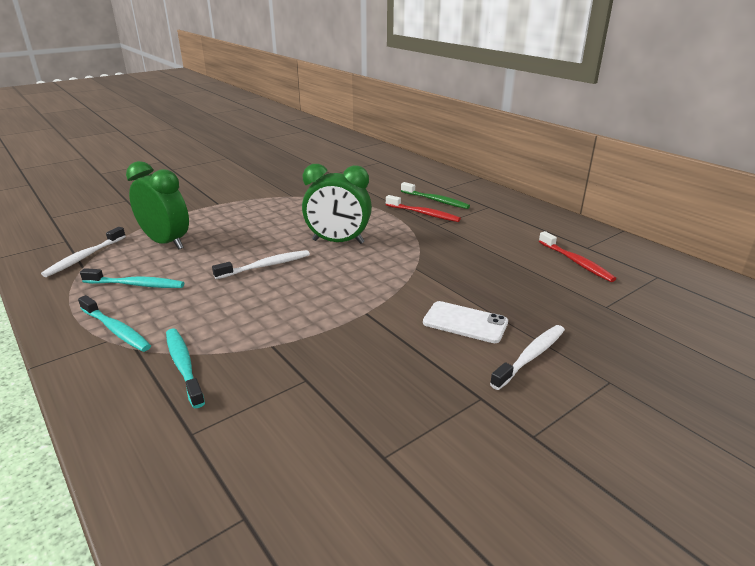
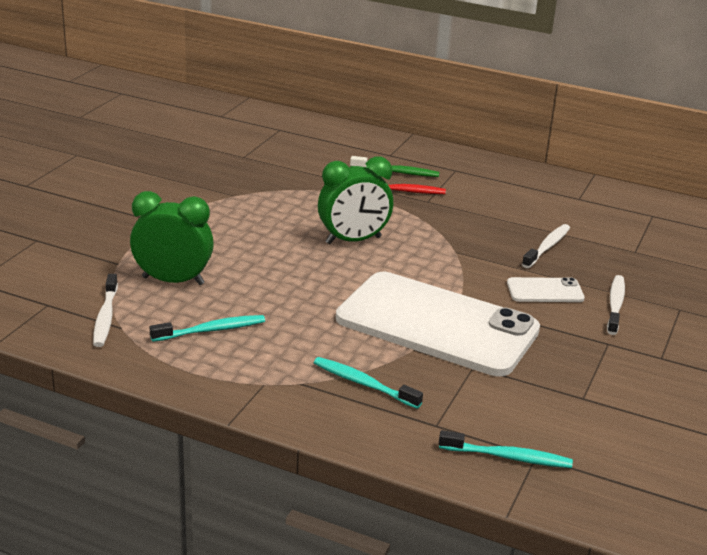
camera: 30 degrees left, 0 degrees up
(116, 330) = (258, 373): turquoise toothbrush -> turquoise toothbrush (508, 457)
(265, 266) = (315, 281): white toothbrush -> white toothbrush (547, 247)
(321, 328) = (437, 324): none -> white phone
(576, 262) = (582, 215): red toothbrush -> none

